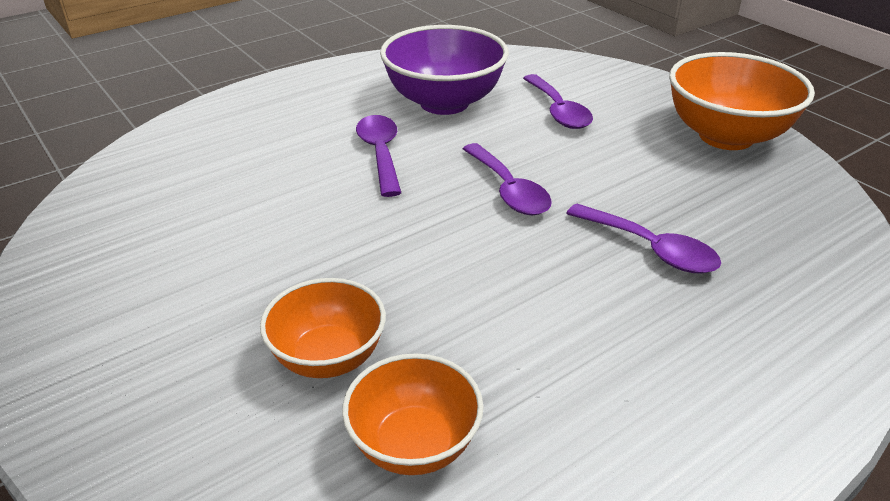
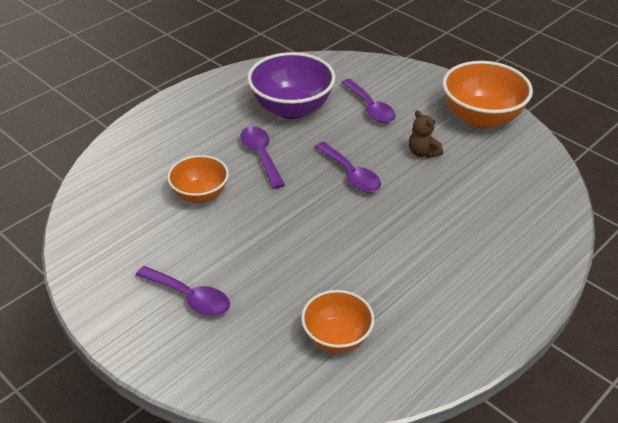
camera: 10 degrees left, 5 degrees up
(328, 357) = (275, 297): orange bowl -> orange bowl (200, 195)
(627, 172) = (422, 153): none -> brown teddy bear
(650, 249) = (443, 206): purple spoon -> purple spoon (189, 297)

